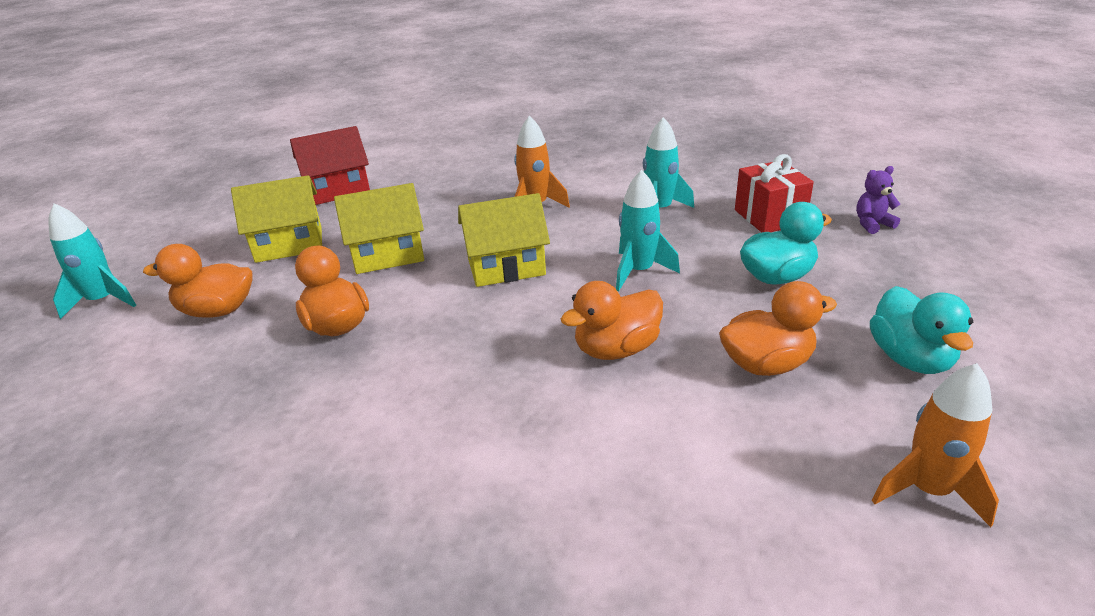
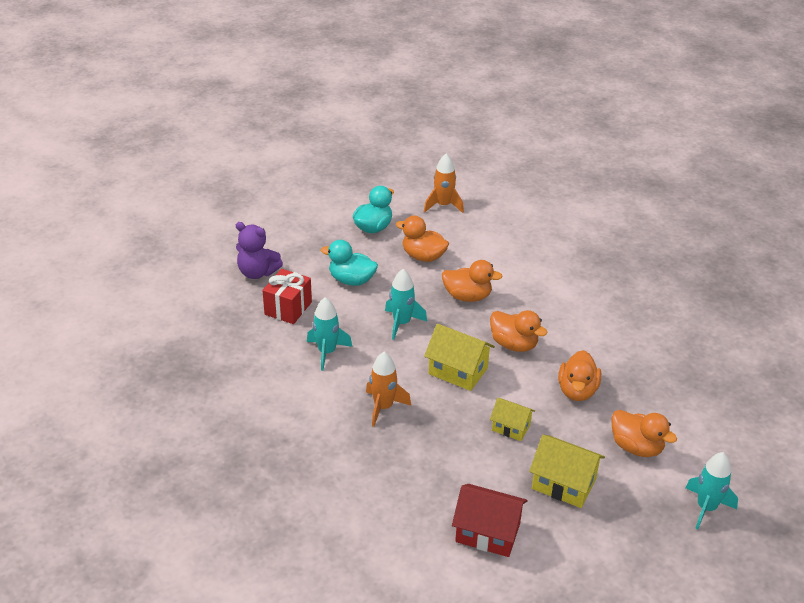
camera: 140 degrees left, 5 degrees up
(387, 254) = (511, 427): yellow house -> yellow house, size x0.63
(474, 329) = (514, 344): none -> orange duck
(872, 224) = (257, 272): purple teddy bear -> purple teddy bear, size x1.66

